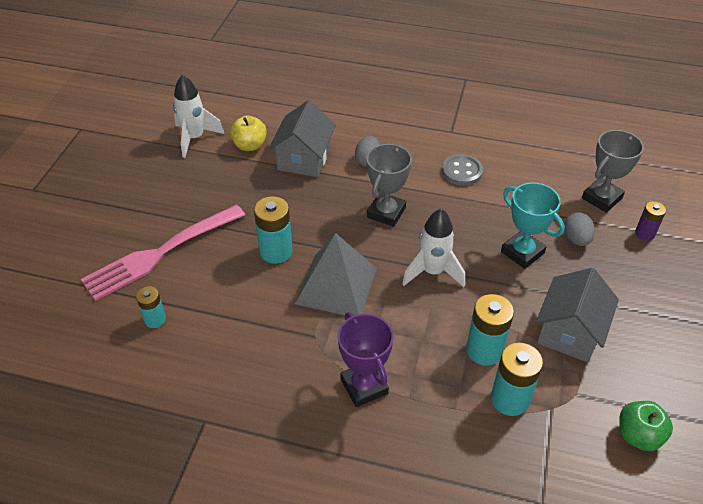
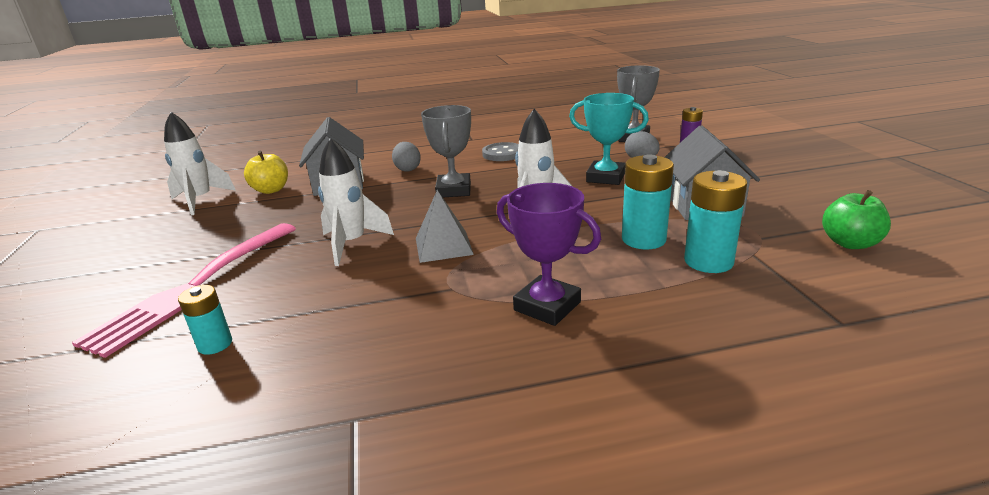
camera: 25 degrees left, 20 degrees down
(276, 251) = (352, 244): turquoise battery -> white rocket
(336, 285) = (443, 246): grey pyramid -> grey pyramid, size x0.64

